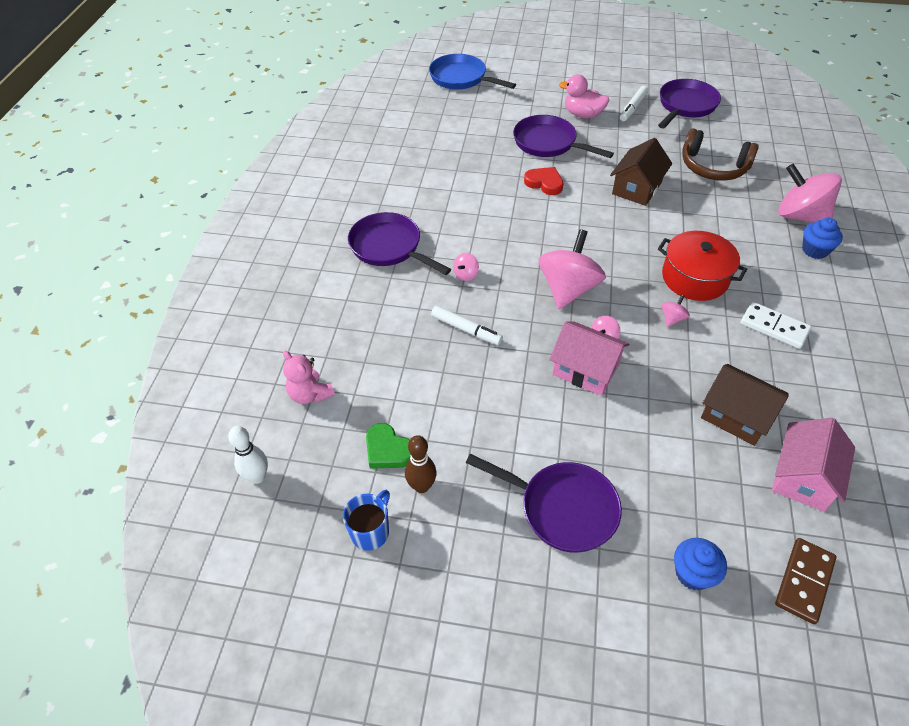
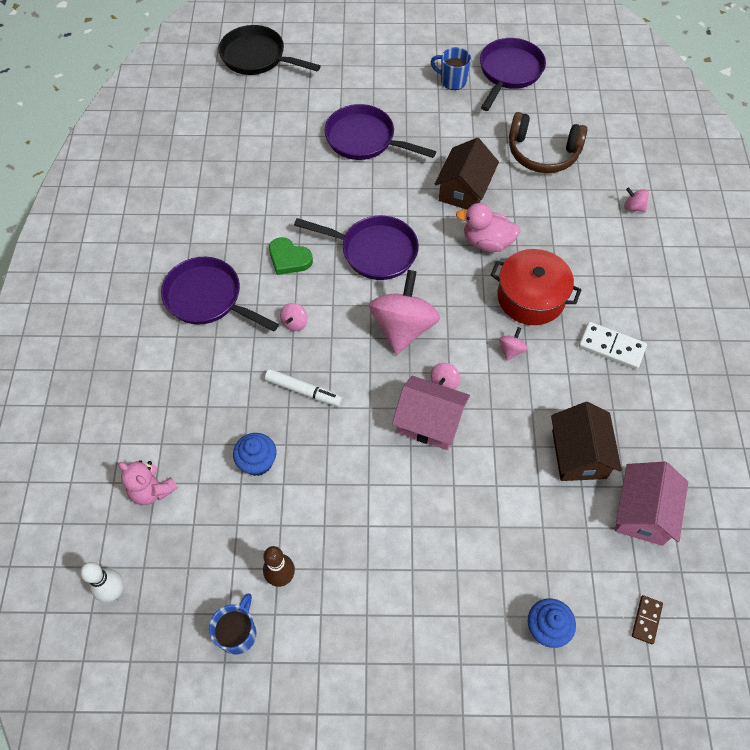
camera: 10 degrees left, 10 degrees up
(388, 450) = (242, 542): green heart -> green heart (289, 259)
(461, 78) = (257, 57): blue pan -> black pan
(544, 183) = (365, 194): red heart -> none
(562, 508) = (420, 580): purple pan -> purple pan (374, 251)
(583, 114) = (398, 96): pink duck -> pink duck (487, 242)
(633, 108) = (452, 81): white marker -> blue mug
(736, 416) = (578, 454): brown house -> brown house turned 60 degrees clockwise
(800, 216) = (633, 207): pink spinning top -> pink spinning top, size x0.42
(804, 581) = (646, 620): brown domino -> brown domino, size x0.60
(815, 250) = (649, 248): blue cupcake -> blue cupcake (257, 462)

